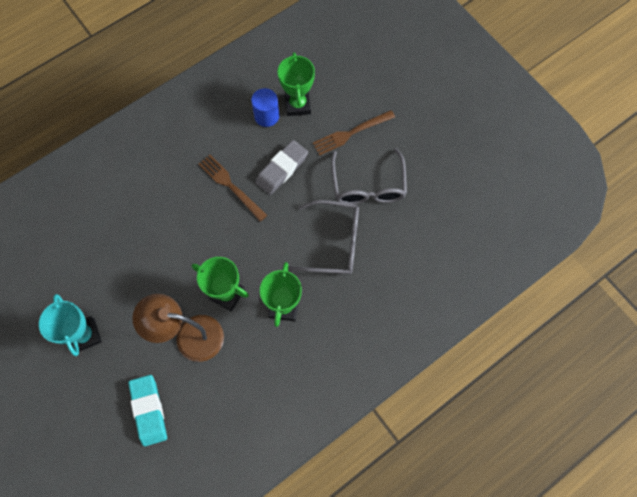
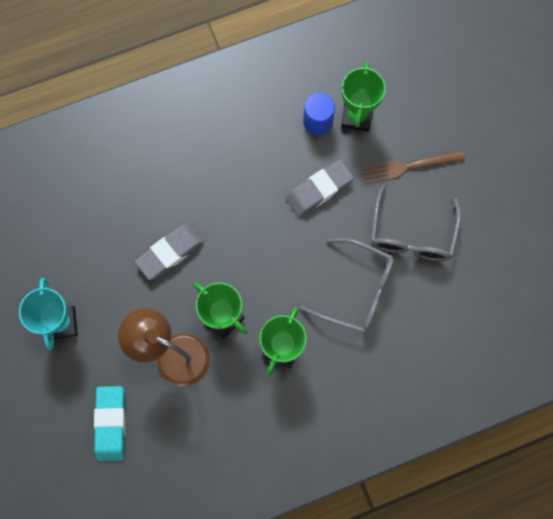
camera: 15 degrees right, 5 degrees up
(167, 251) = (170, 252): none -> grey eraser
(230, 185) = (256, 194): brown fork -> none

